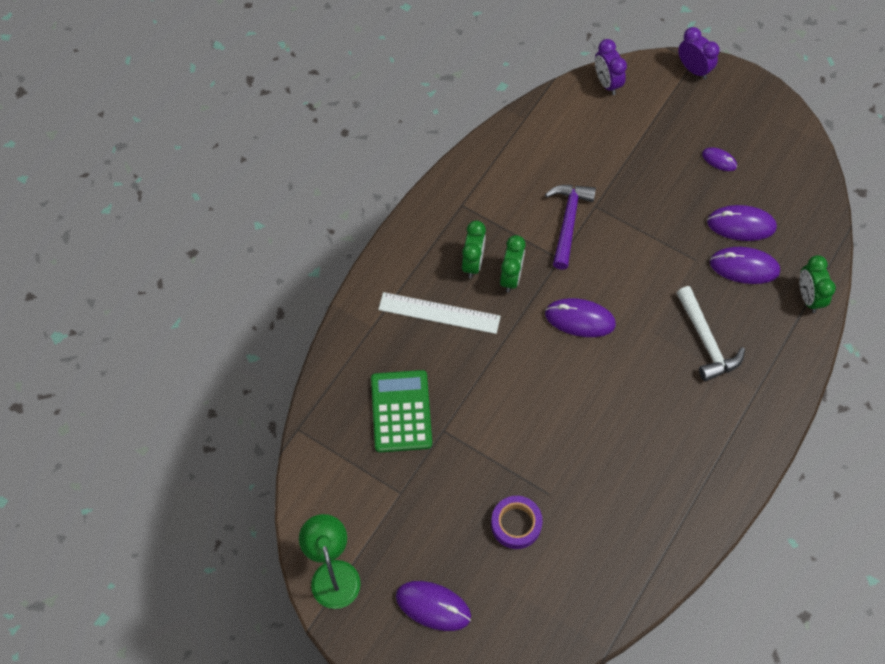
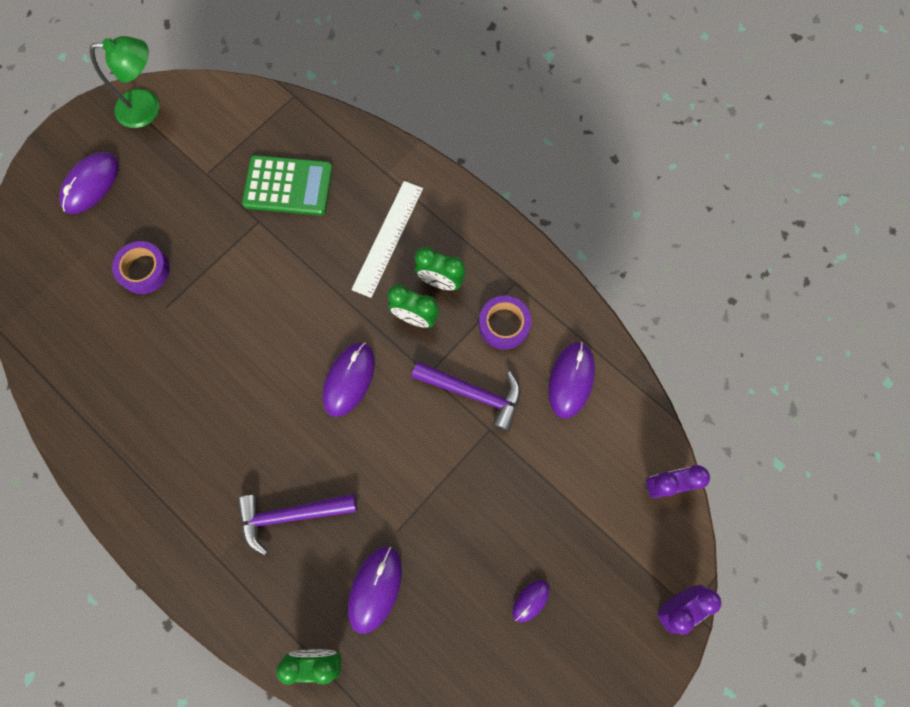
camera: 100 degrees right, 10 degrees up
(502, 208) = (504, 324): none -> purple tape
(706, 341) = (290, 515): white hammer -> purple hammer
(741, 225) = (433, 602): purple mouse -> purple mouse (571, 380)

